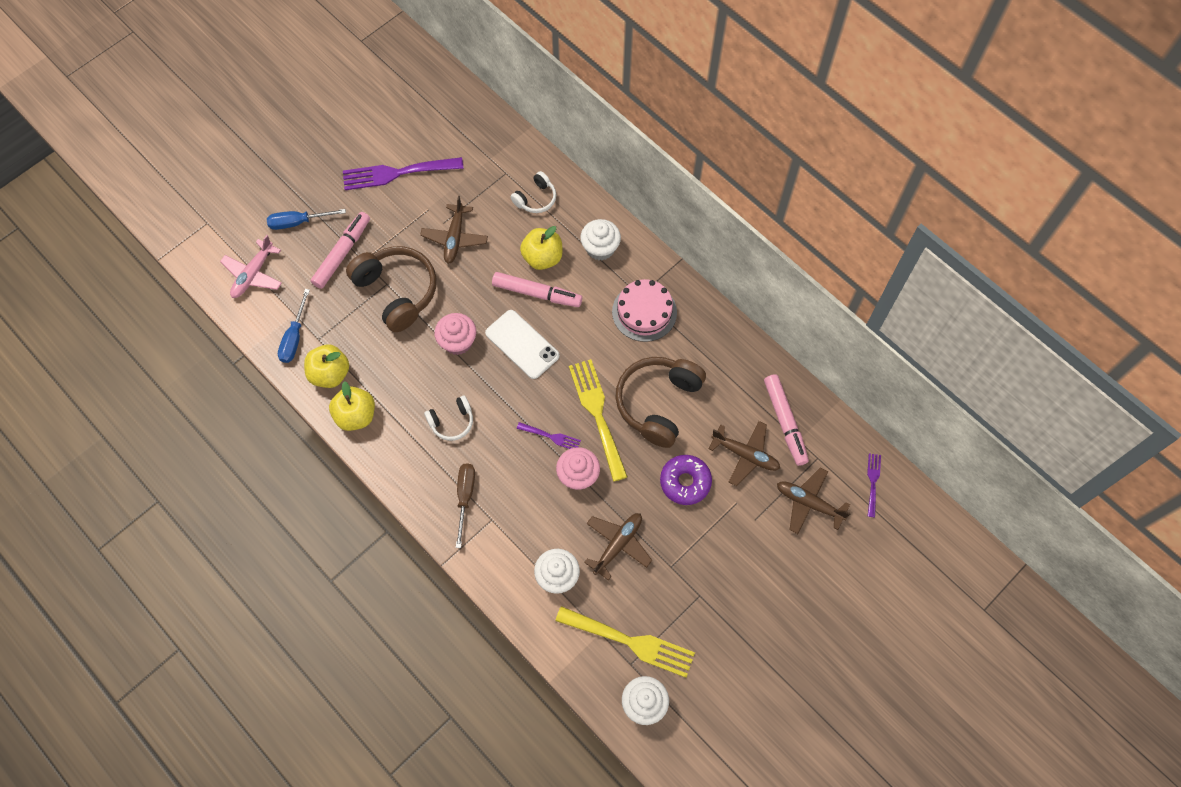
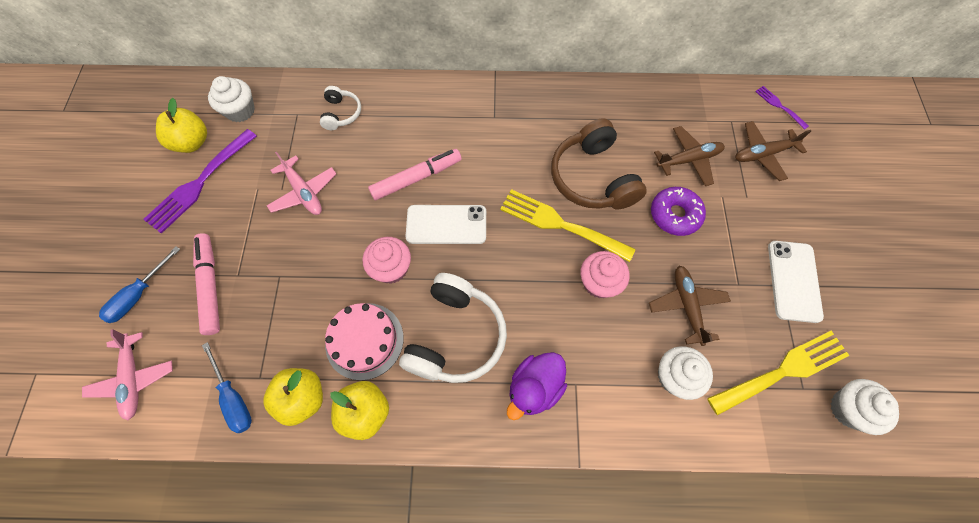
camera: 45 degrees left, 0 degrees up
(397, 291) = (295, 274): brown headphones -> none
(452, 422) = (456, 336): white headphones -> white headphones, size x1.93
(455, 238) = (304, 192): brown plane -> pink plane
(465, 497) = (534, 388): brown screwdriver -> purple duck
(542, 257) = (392, 150): yellow apple -> yellow apple (192, 142)
(551, 436) = (546, 273): purple fork -> none
(600, 248) = (429, 109): white cupcake -> white cupcake (240, 111)
(644, 312) = (510, 125): pink cake -> pink cake (364, 340)
(712, 602) = (793, 281): none -> white phone
(785, 422) = (685, 116): pink marker -> none

